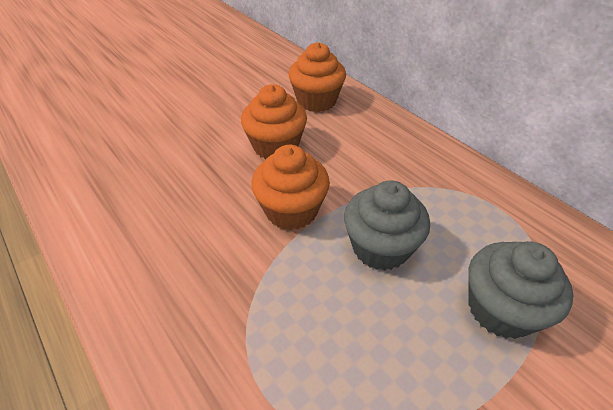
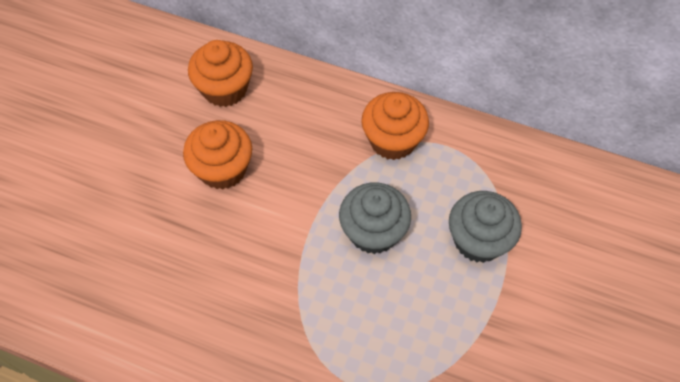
camera: 30 degrees left, 15 degrees up
(291, 210) = (283, 233): orange cupcake -> orange cupcake (392, 140)

